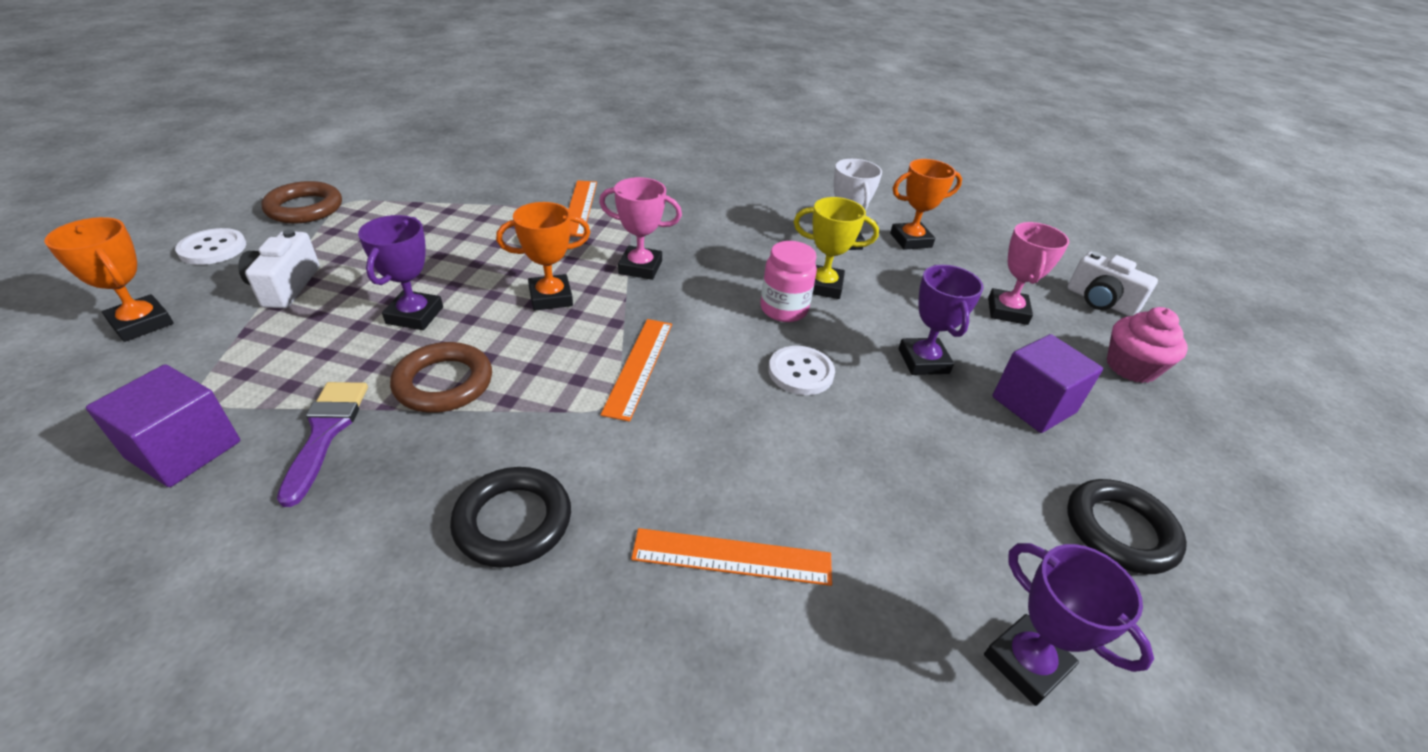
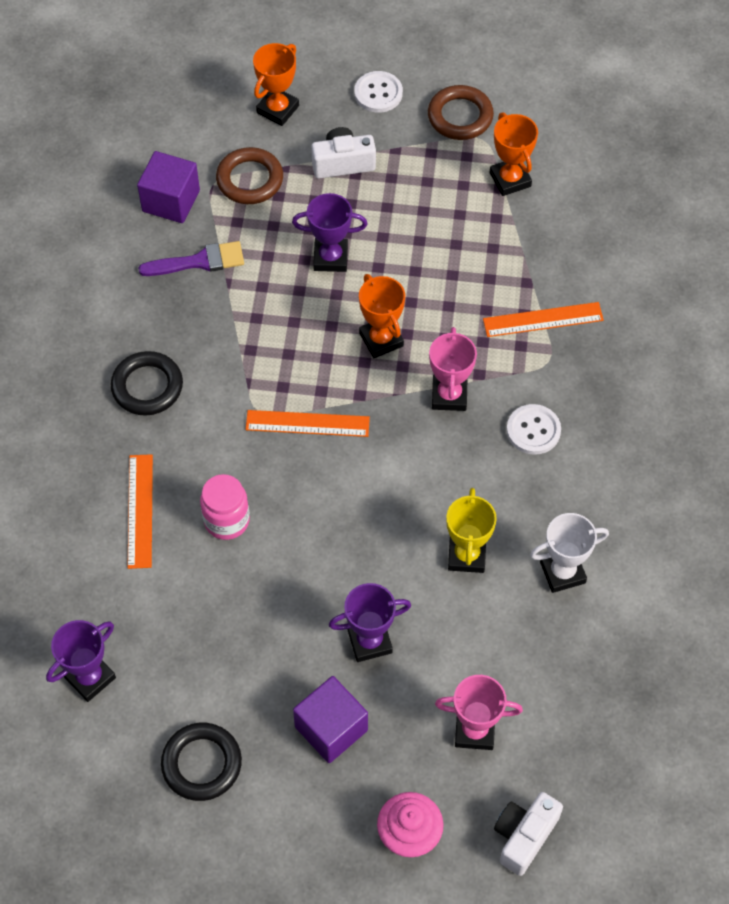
camera: 85 degrees right, 20 degrees up
(444, 383) = (259, 306): brown ring -> brown ring (250, 179)
(783, 309) = (416, 522): pink jar -> pink jar (227, 520)
(800, 372) = (329, 541): white button -> white button (533, 430)
(910, 240) = (591, 645): orange trophy -> orange trophy (510, 179)

